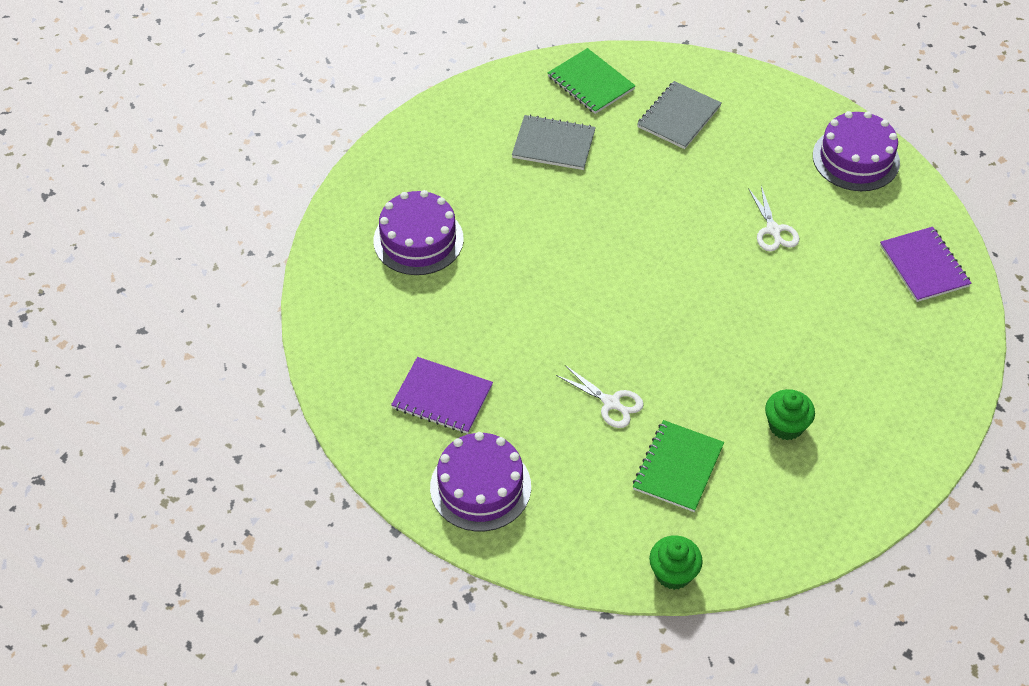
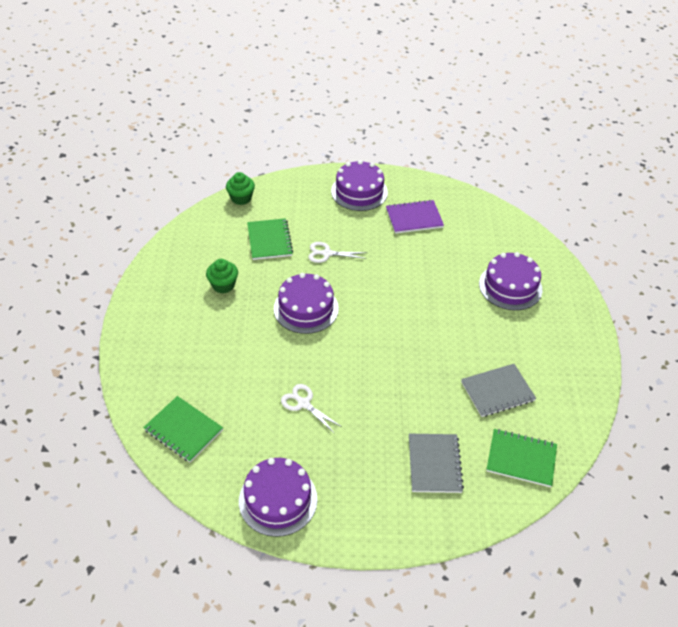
camera: 145 degrees right, 5 degrees down
(696, 337) = (306, 308): none -> purple cake
(924, 266) = (183, 430): purple notebook -> green notebook

